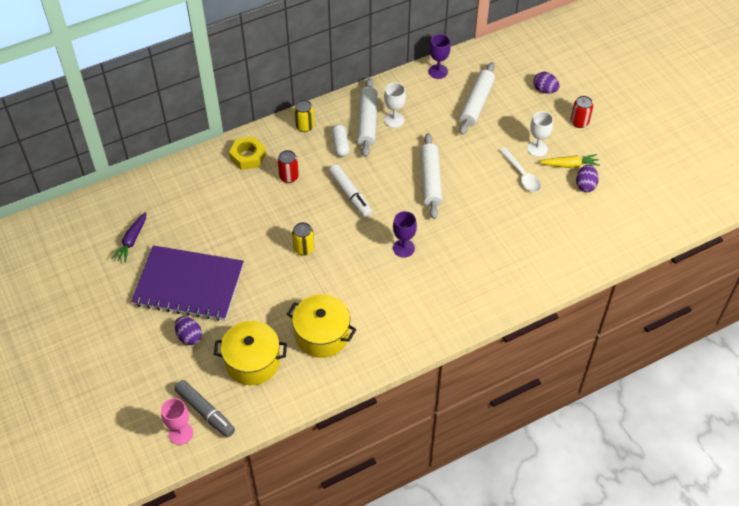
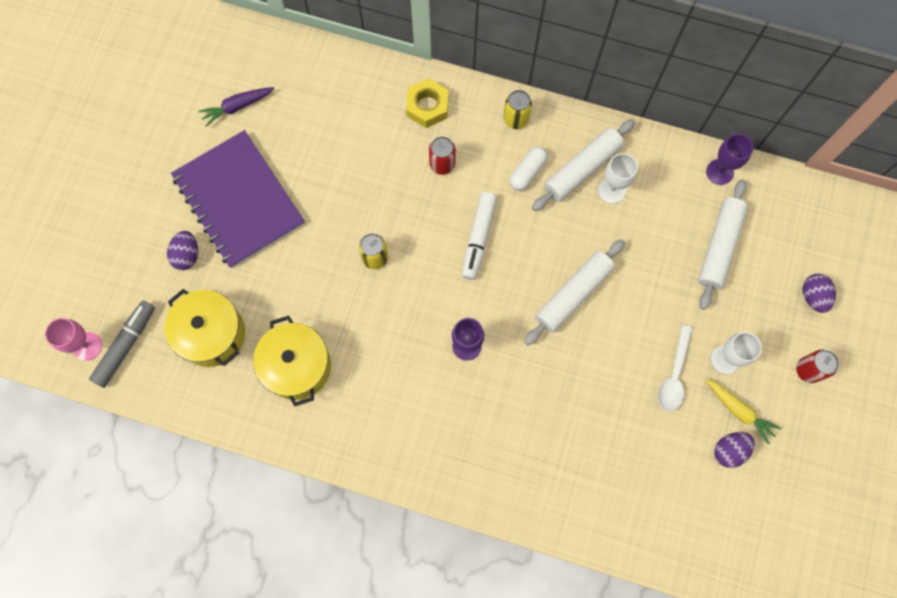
camera: 45 degrees right, 20 degrees up
(205, 412) = (126, 345): grey marker -> grey marker turned 150 degrees counterclockwise
(476, 103) = (719, 247): white rolling pin -> white rolling pin turned 45 degrees counterclockwise

